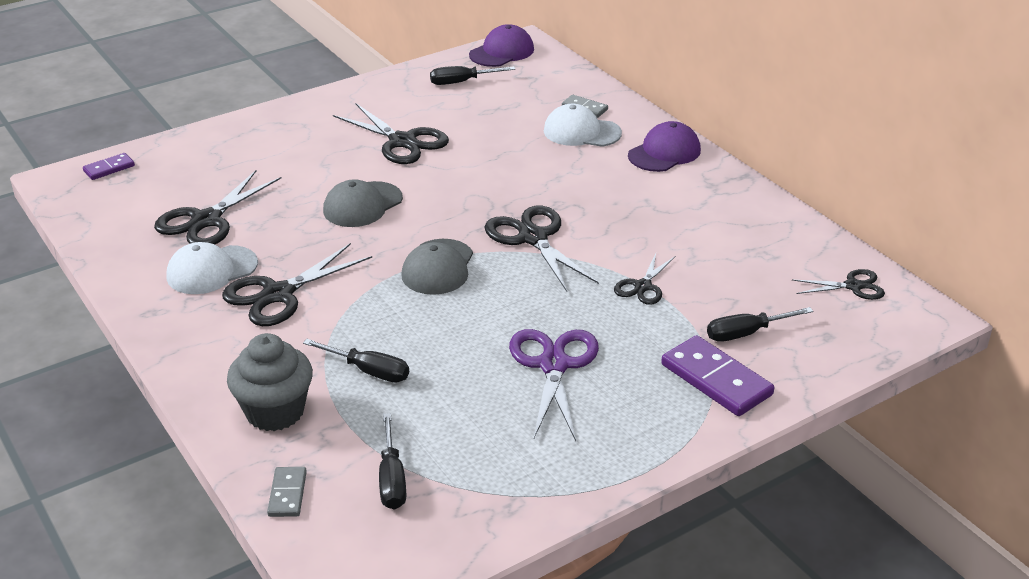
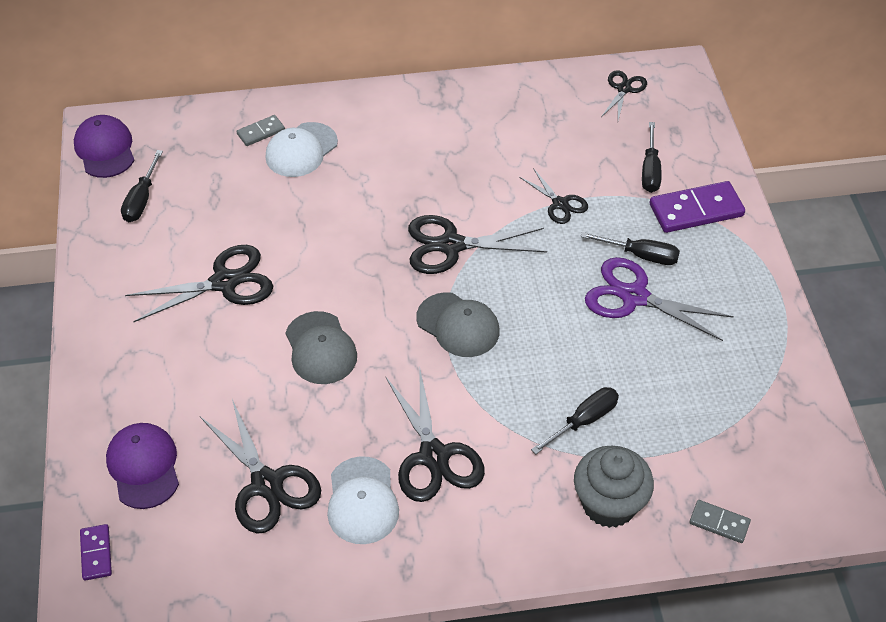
camera: 65 degrees left, 15 degrees up
(392, 480) = (729, 447): black screwdriver -> black screwdriver (641, 255)
(664, 153) = (374, 112): purple cap -> purple cap (143, 467)

